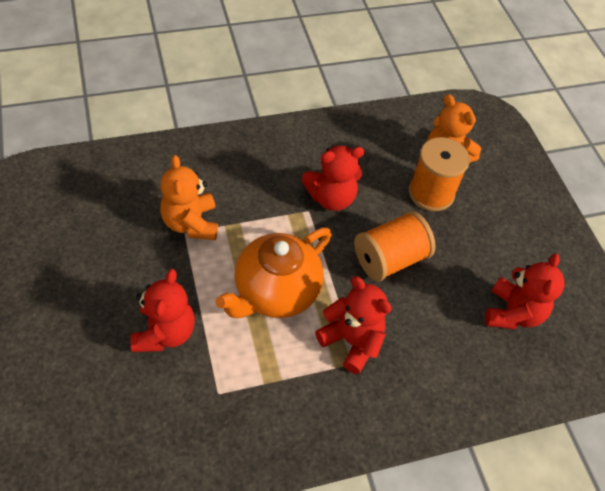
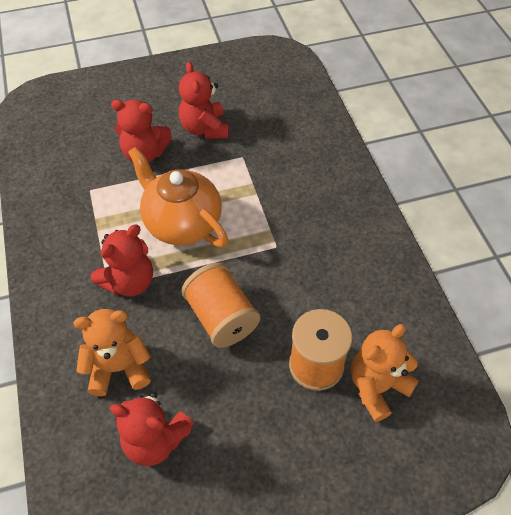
camera: 95 degrees right, 0 degrees up
(191, 223) = (252, 160): orange teddy bear -> orange teddy bear (119, 368)
(331, 198) = (295, 265): red teddy bear -> red teddy bear (205, 128)

